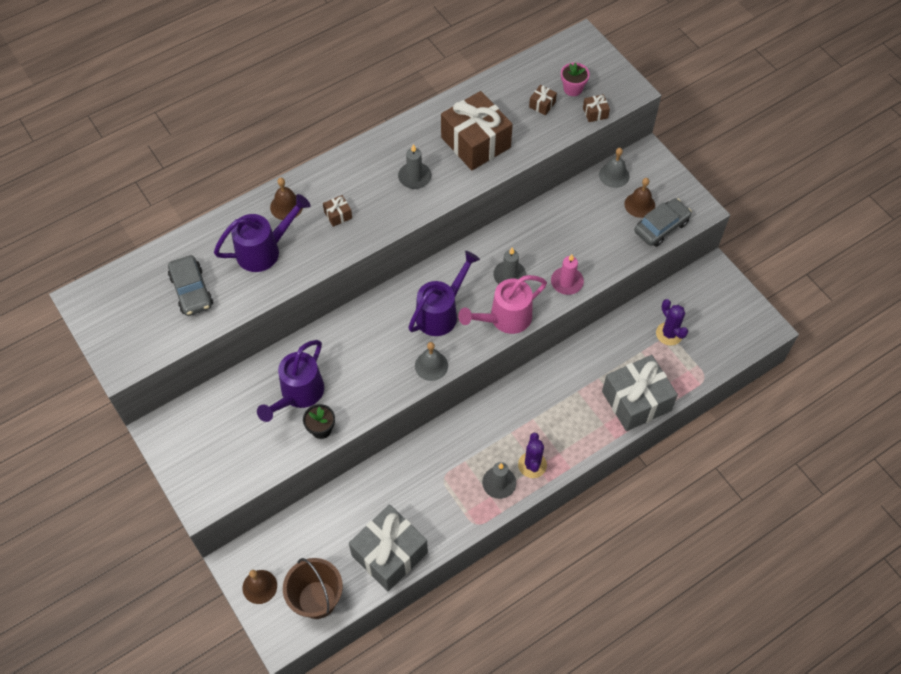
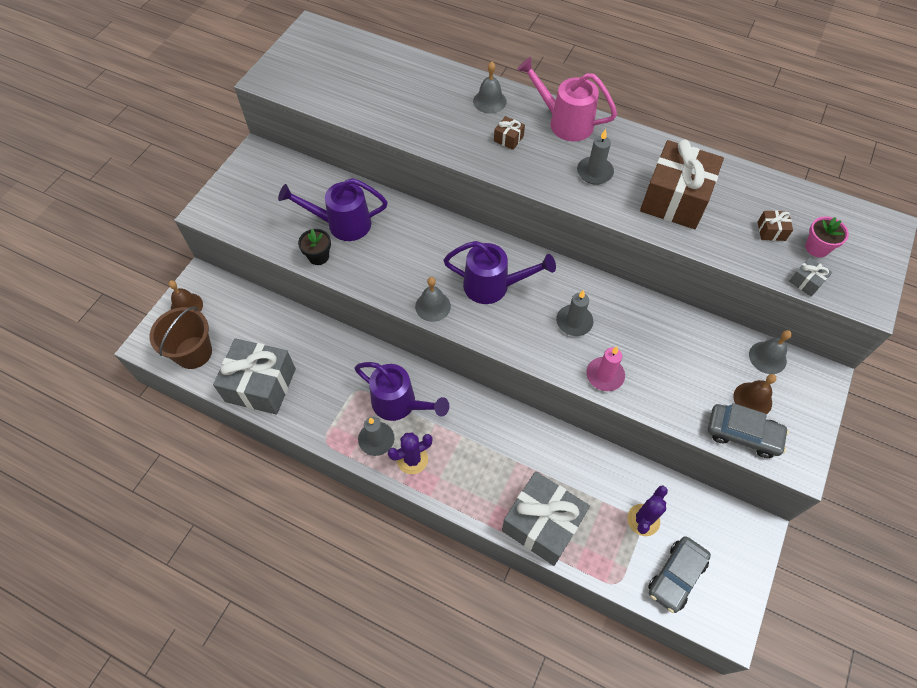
camera: 60 degrees right, 0 degrees up
(192, 291) = (362, 85): grey car -> grey car (676, 576)
(264, 250) = (434, 109): purple watering can -> purple watering can (399, 404)
(286, 206) = (489, 101): brown bell -> grey bell
(505, 318) = (524, 341): pink watering can -> pink watering can (565, 122)
(595, 113) = (806, 282): brown gift -> grey gift

